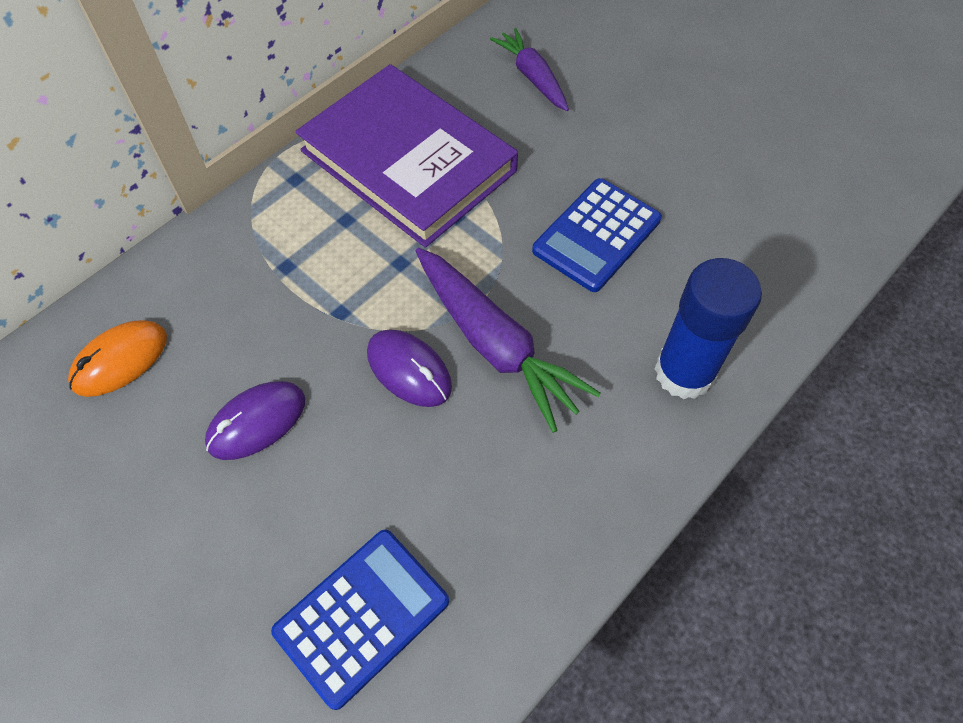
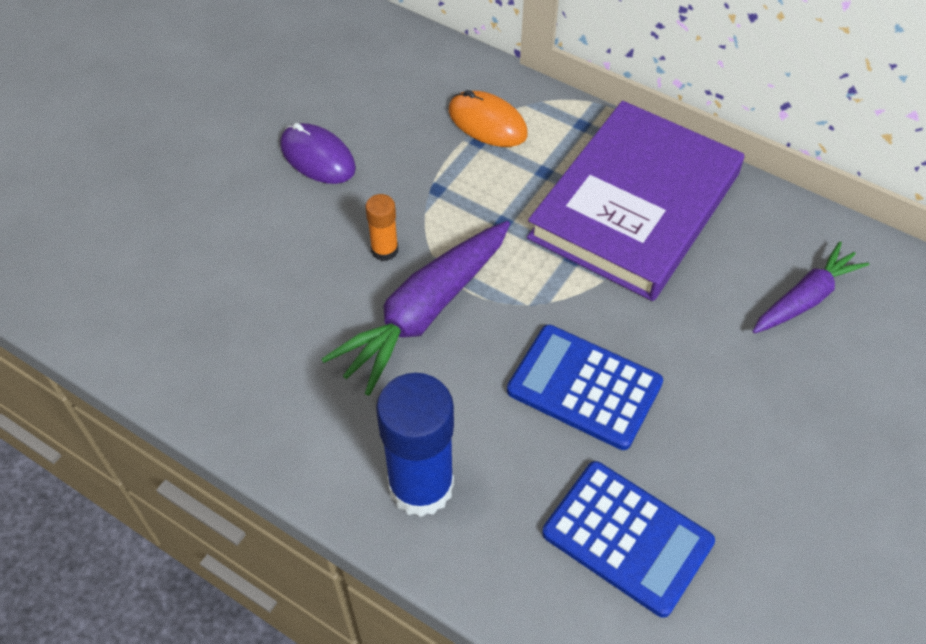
camera: 80 degrees right, 5 degrees down
(120, 360) = (362, 61): orange mouse -> orange mouse (487, 123)
(362, 616) = (155, 259): blue calculator -> blue calculator (627, 538)
(409, 370) = (384, 250): purple mouse -> orange glue stick

